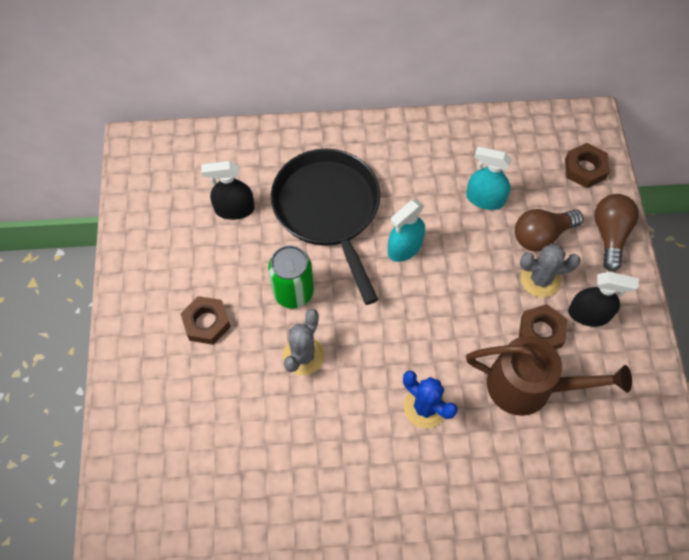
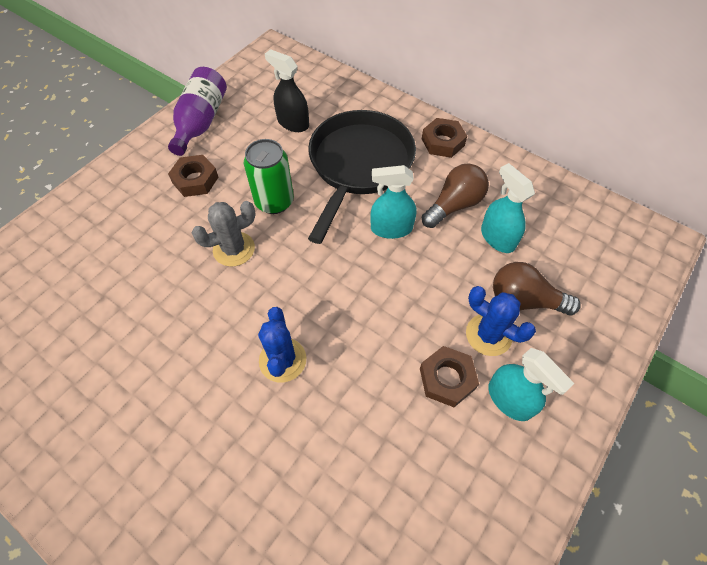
camera: 40 degrees right, 5 degrees down
(150, 266) = (201, 122): none -> purple bottle
(530, 386) = (391, 418): brown watering can -> none
(540, 279) = (488, 335): grey cactus -> blue cactus
(585, 169) = (620, 275): brown nut -> brown nut (443, 142)
(589, 314) = (510, 399): black spray bottle -> turquoise spray bottle
(610, 234) = (596, 346): brown light bulb -> brown light bulb (454, 205)

